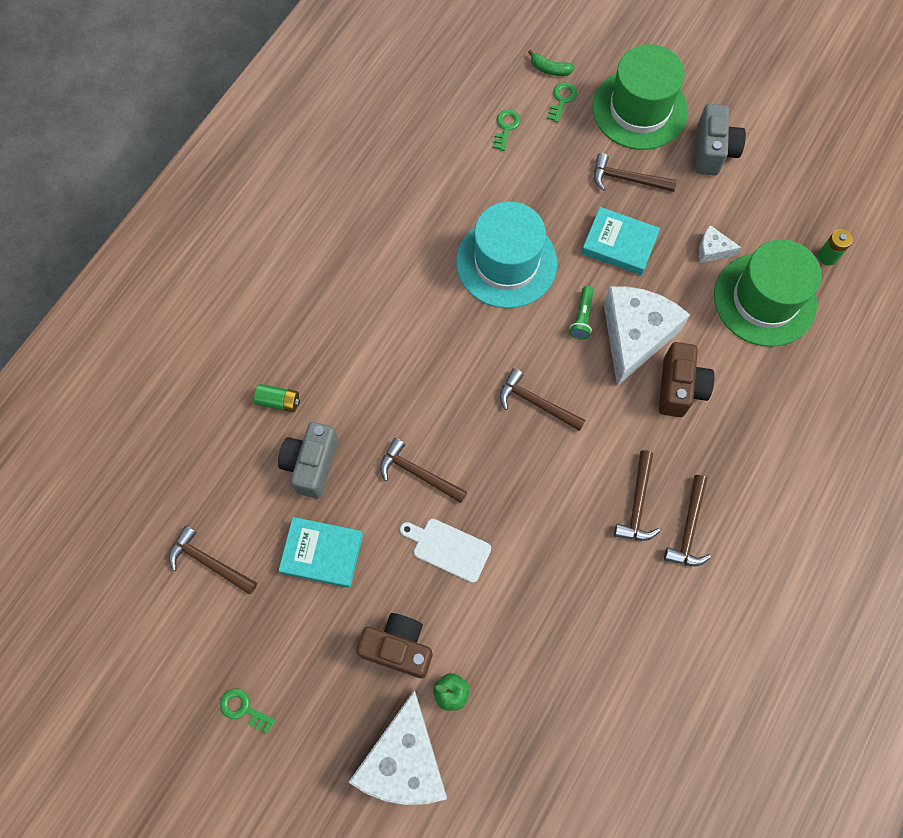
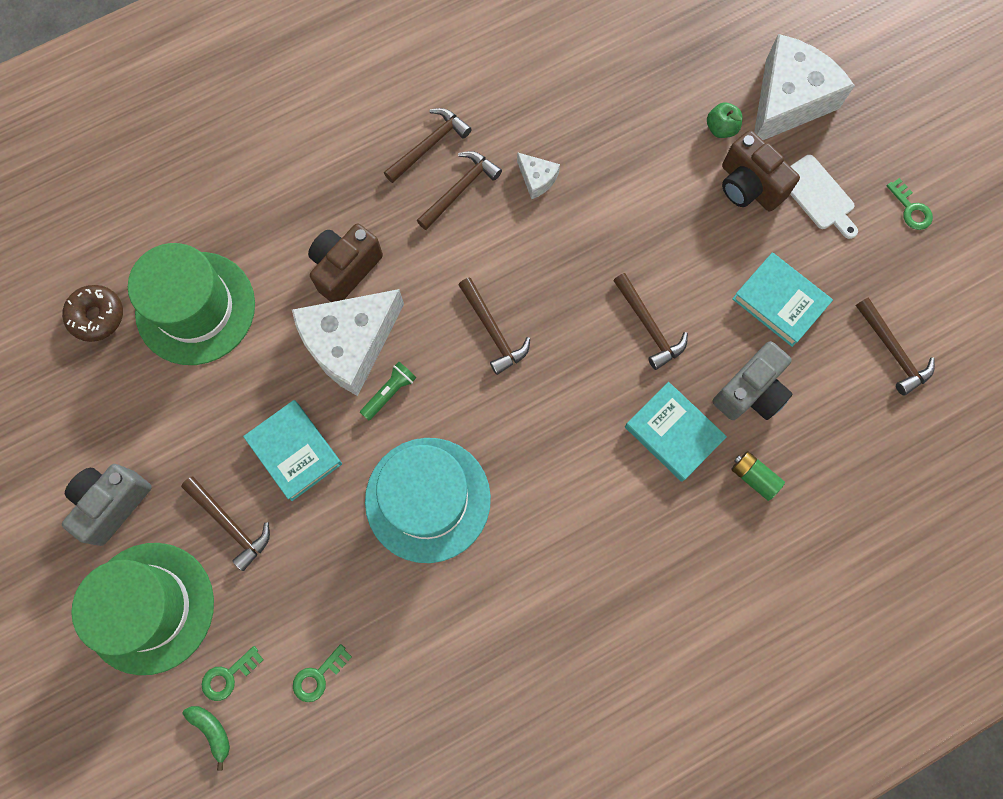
camera: 150 degrees left, 5 degrees up
(355, 401) = (673, 433): none -> turquoise book
(448, 549) = (658, 243): white cutting board -> white cutting board (818, 195)
(712, 250) = (204, 389): white cheese -> white cheese (537, 179)
(827, 256) = (97, 316): green battery -> brown donut

